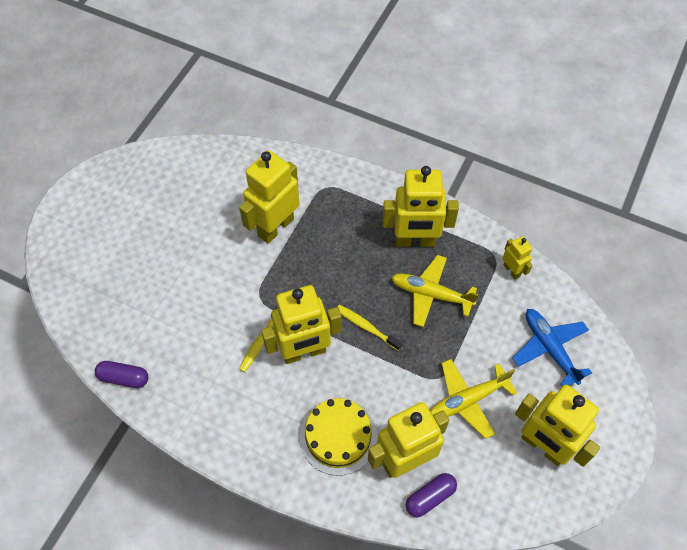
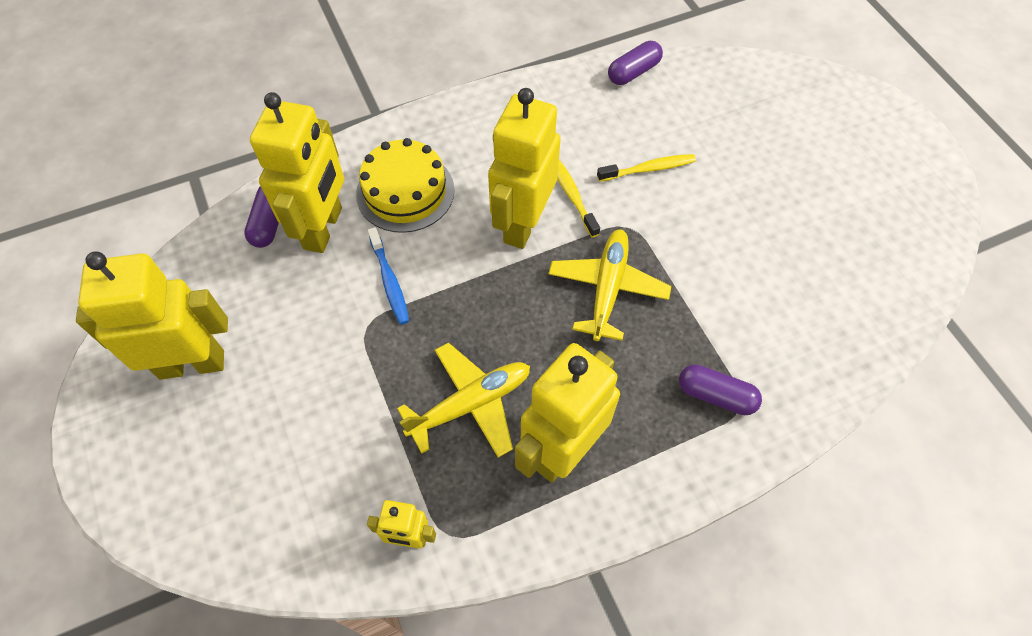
camera: 130 degrees right, 0 degrees up
(275, 227) = (717, 304): yellow robot -> none
(329, 199) = (716, 395): none -> purple capsule
(366, 327) = (495, 302): yellow toothbrush -> yellow toothbrush (648, 169)
(403, 390) = (389, 281): none -> blue toothbrush
(467, 400) = (315, 333): yellow plane -> yellow plane (607, 288)
(549, 348) = (272, 480): blue plane -> none

